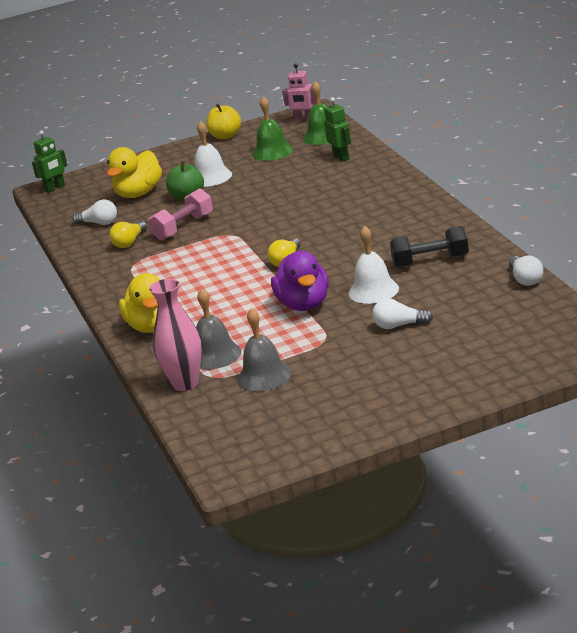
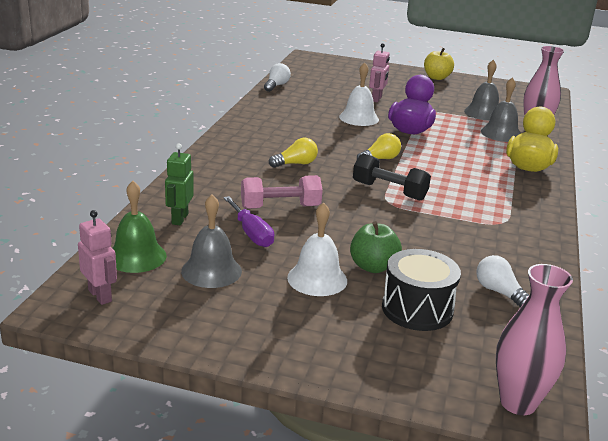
camera: 150 degrees left, 0 degrees up
(55, 188) = (518, 403): green robot -> pink vase
(129, 242) = (486, 247): yellow light bulb -> yellow light bulb (295, 164)
(139, 193) = (417, 309): yellow duck -> black drum
(183, 227) = (419, 233): pink dumbbell -> pink dumbbell (280, 207)
(225, 136) = (206, 339): yellow apple -> yellow apple (436, 77)
(272, 152) = (211, 271): green bell -> grey bell
(285, 173) = (251, 233): none -> purple screwdriver
(399, 325) = (377, 99): white light bulb -> pink robot
(430, 261) = (298, 115): black dumbbell -> black dumbbell (389, 191)

